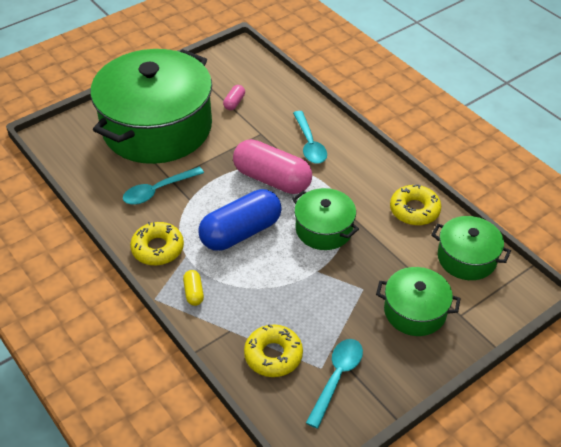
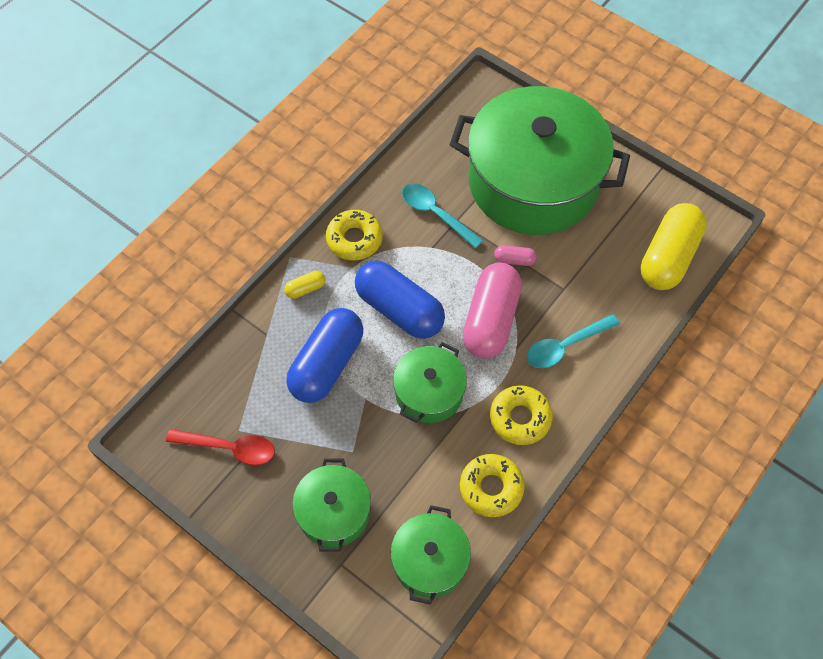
camera: 75 degrees right, 15 degrees up
(234, 103) = (607, 246): pink capsule -> pink capsule (514, 260)
(256, 76) = (668, 257): none -> yellow capsule
(273, 355) = (244, 382): yellow donut -> yellow donut (520, 418)
(276, 291) = (327, 364): none -> blue capsule
(337, 378) = (229, 448): turquoise spoon -> red spoon

